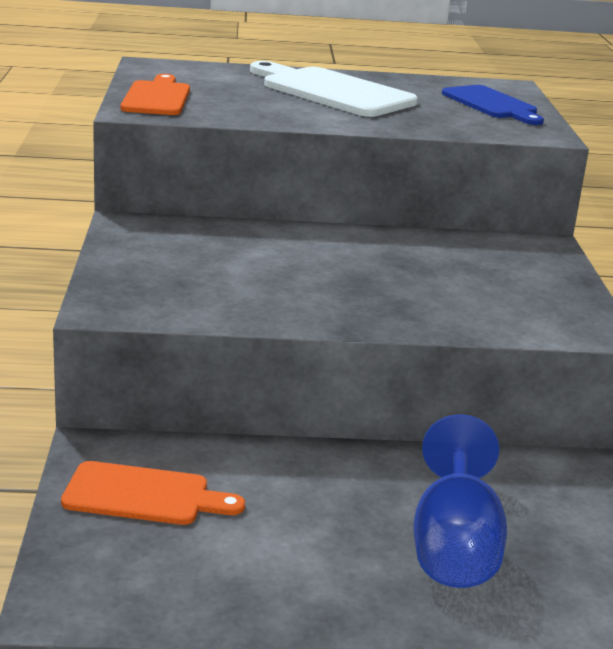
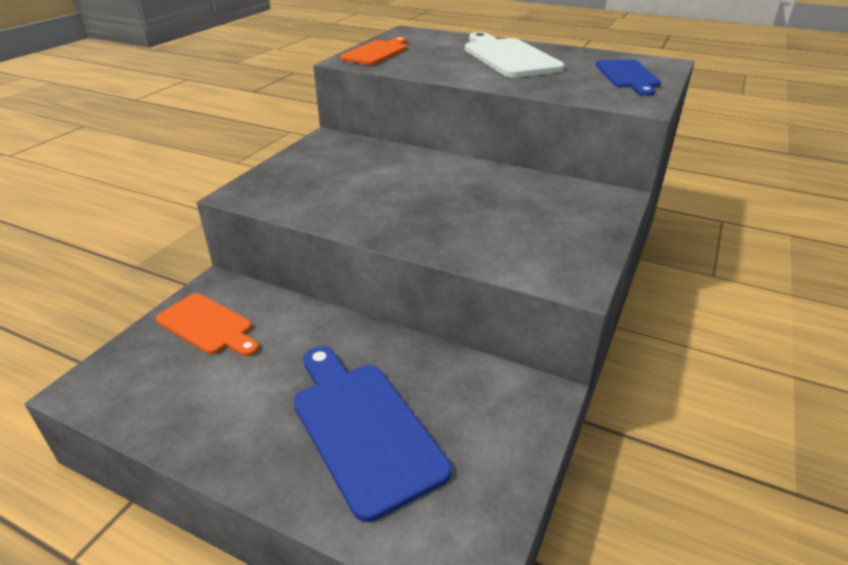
camera: 30 degrees right, 10 degrees up
(454, 546) = (363, 429): blue goblet -> blue cutting board

